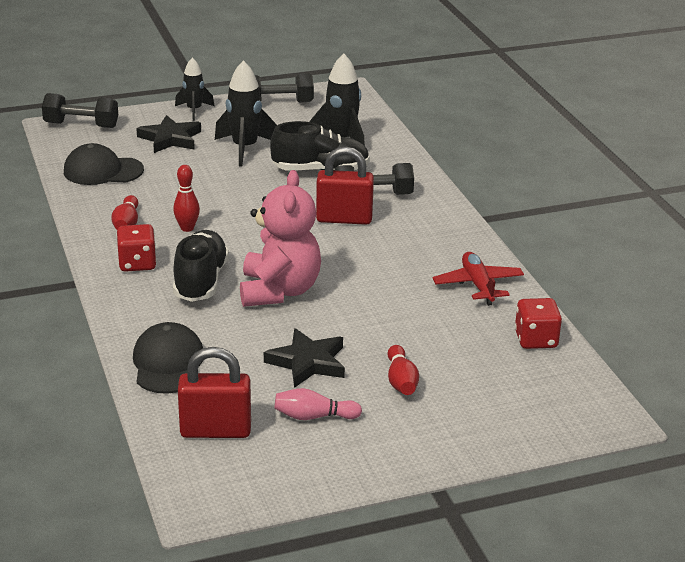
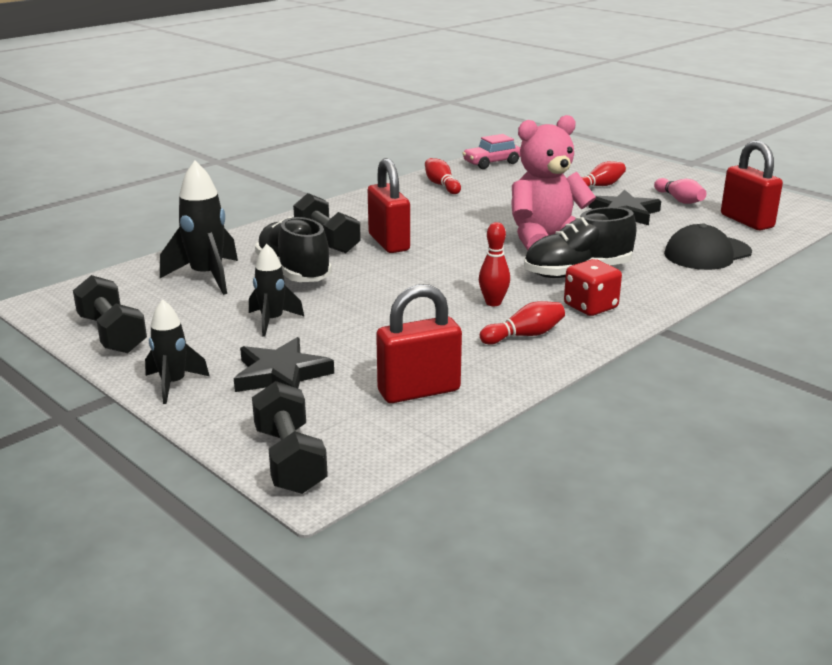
camera: 115 degrees left, 5 degrees down
(103, 171) = (419, 391): black cap -> red padlock
(245, 149) = (272, 321): black rocket -> black rocket, size x0.63
(478, 285) = (441, 185): red plane -> red bowling pin
(536, 340) = (491, 163): red dice -> pink car

